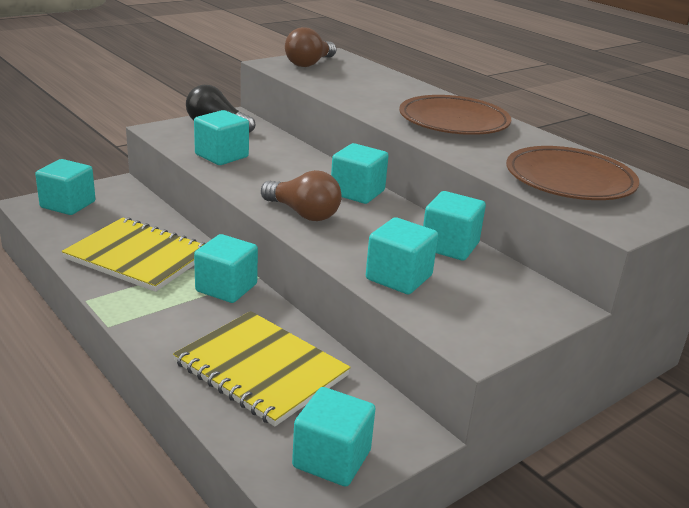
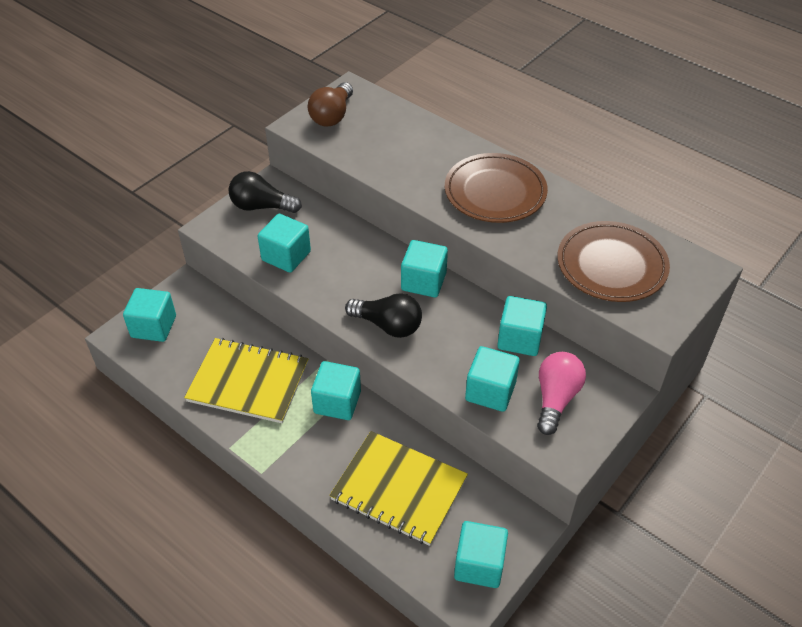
camera: 10 degrees left, 20 degrees up
(303, 213) = (388, 325): brown light bulb -> black light bulb
(477, 296) = (556, 399): none -> pink light bulb

